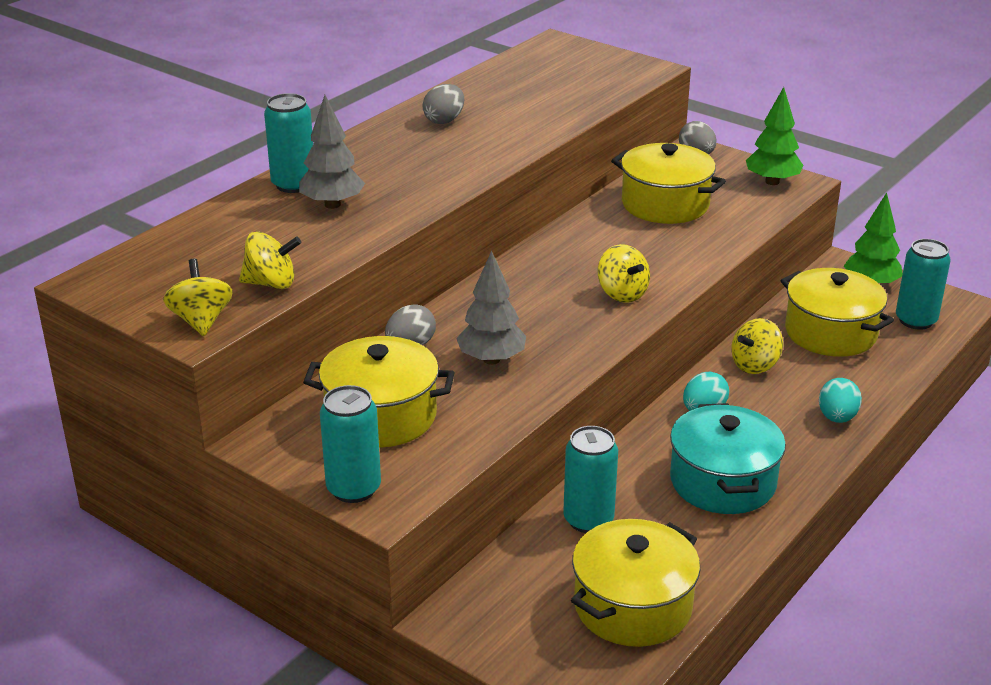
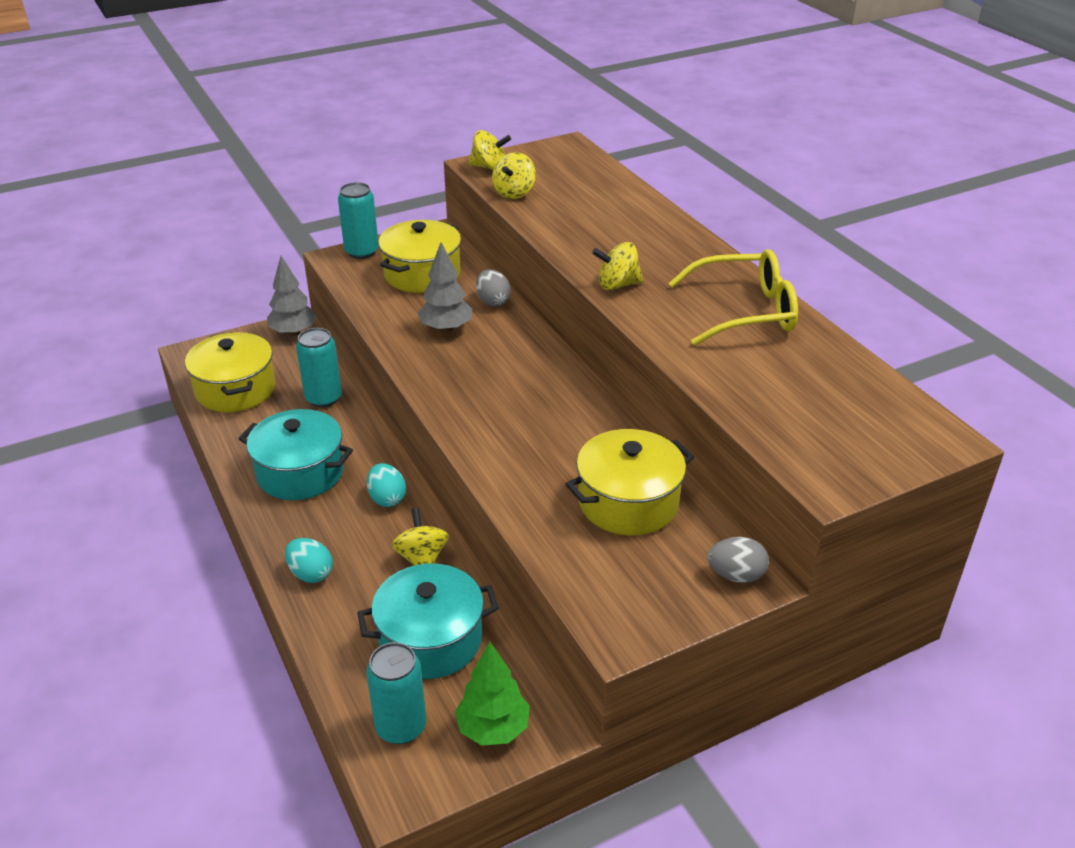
camera: 115 degrees right, 5 degrees up
(293, 184) = (657, 223): turquoise can -> none
(332, 204) = (611, 231): grey tree -> grey tree (293, 332)
(444, 120) = (745, 311): grey egg -> yellow glasses
(622, 294) = (483, 415): yellow spinning top -> yellow spinning top (617, 285)
(772, 182) = (633, 611): green tree -> none
(830, 333) = (430, 640): yellow pot -> turquoise pot

